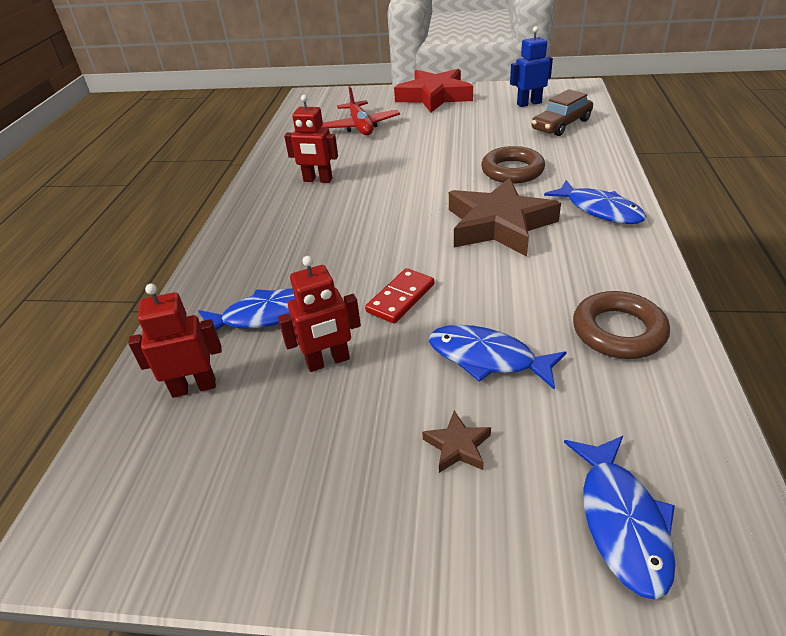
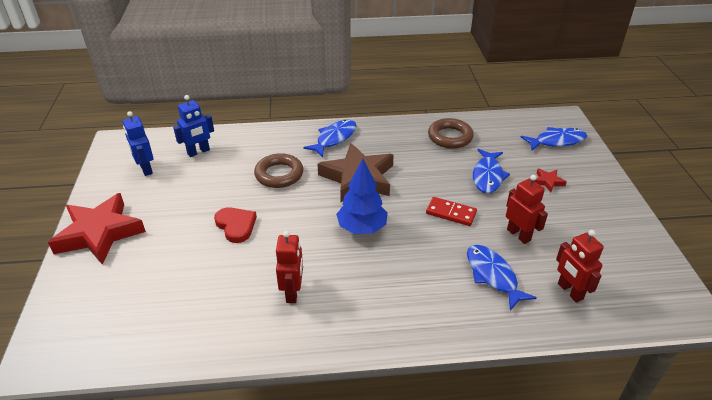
camera: 105 degrees left, 0 degrees up
(360, 126) = (167, 283): red plane -> none
(395, 222) = (362, 228): none -> blue tree
(425, 150) = (236, 226): none -> red heart
(457, 446) = (548, 182): brown star -> red star
(561, 125) = (198, 152): brown car -> blue robot

